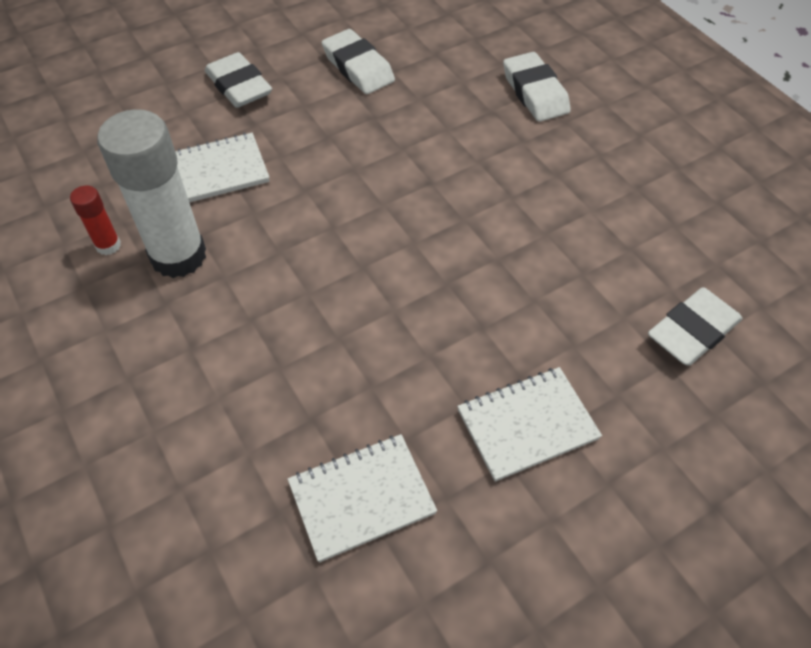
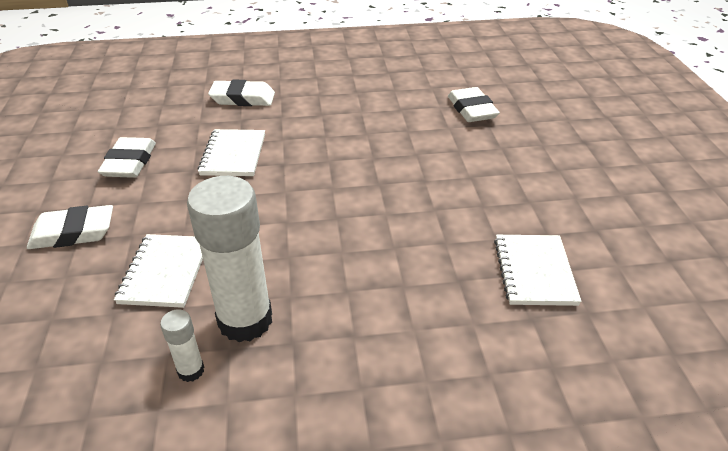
camera: 65 degrees left, 15 degrees down
(108, 245) = (191, 370): red glue stick -> white glue stick
(358, 67) = (130, 162): white eraser -> white eraser turned 75 degrees counterclockwise
(527, 425) = (507, 185): white notebook -> white notebook (233, 155)

